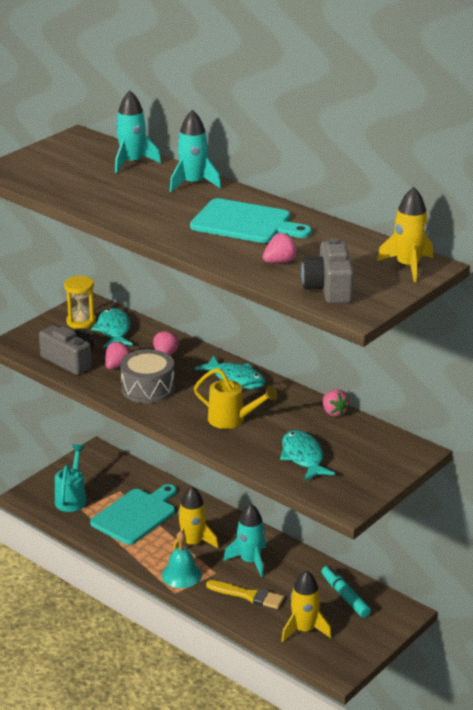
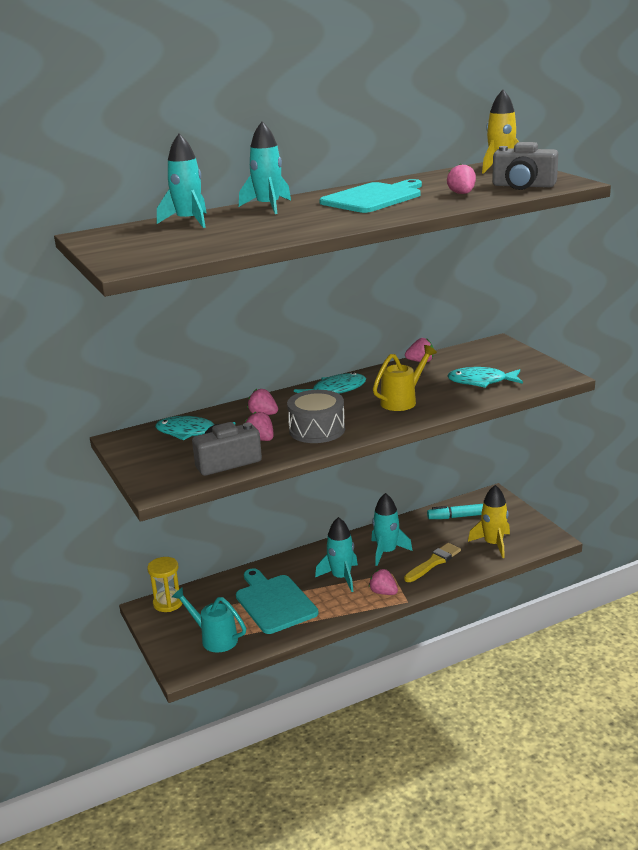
camera: 65 degrees left, 5 degrees down
(81, 322) = (154, 447): yellow hourglass -> yellow hourglass (168, 603)
(181, 574) = (383, 592): turquoise bell -> pink strawberry
(192, 543) = (341, 577): yellow rocket -> turquoise rocket

